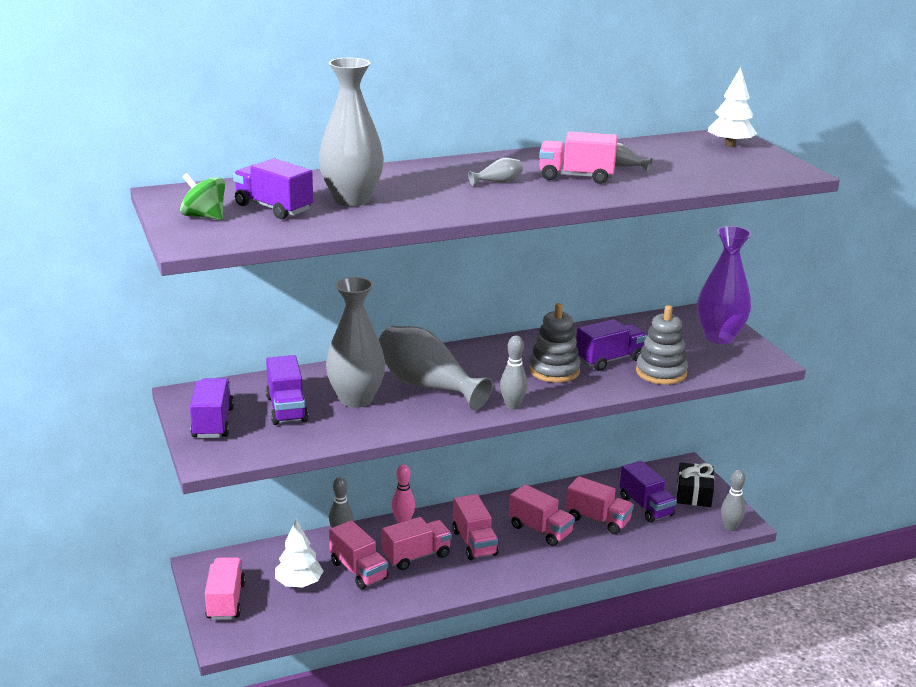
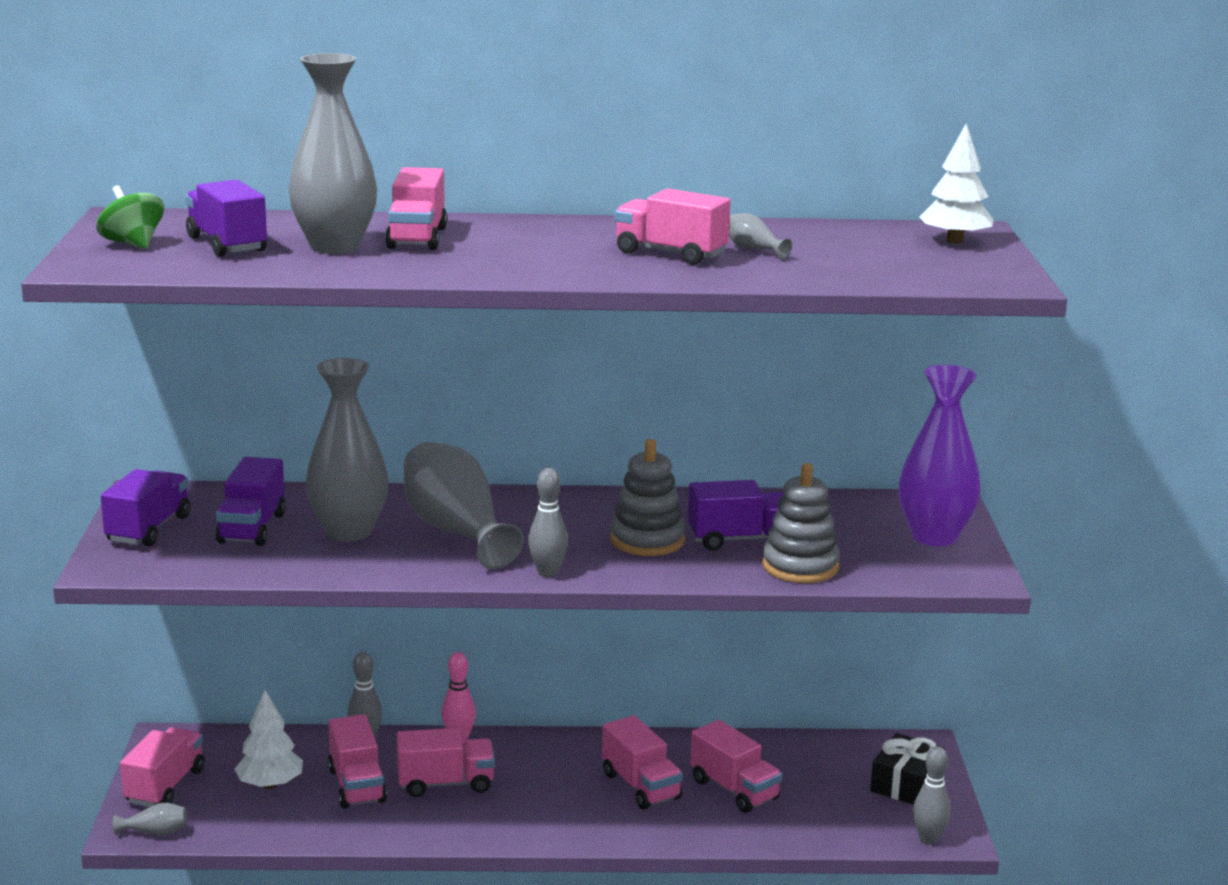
camera: 20 degrees right, 5 degrees down
(474, 543) = (536, 783): pink truck -> pink truck (417, 238)
(498, 182) = (553, 248): grey vase -> grey vase (155, 832)
(646, 506) = (819, 786): purple truck -> none

